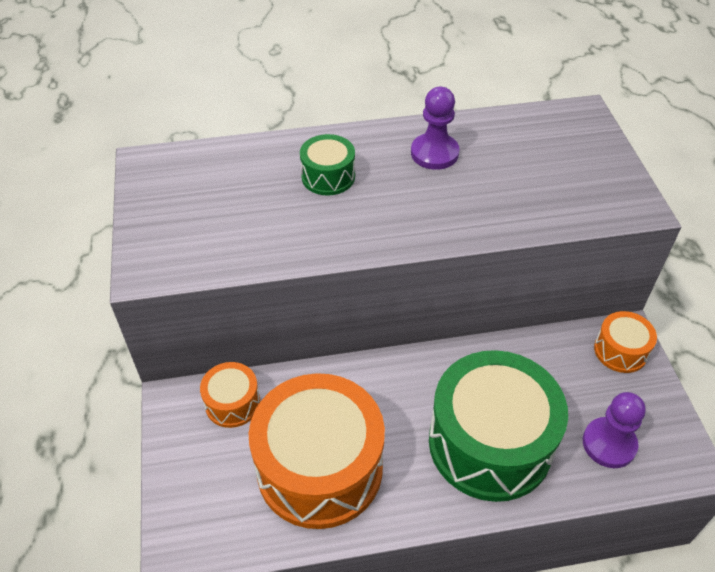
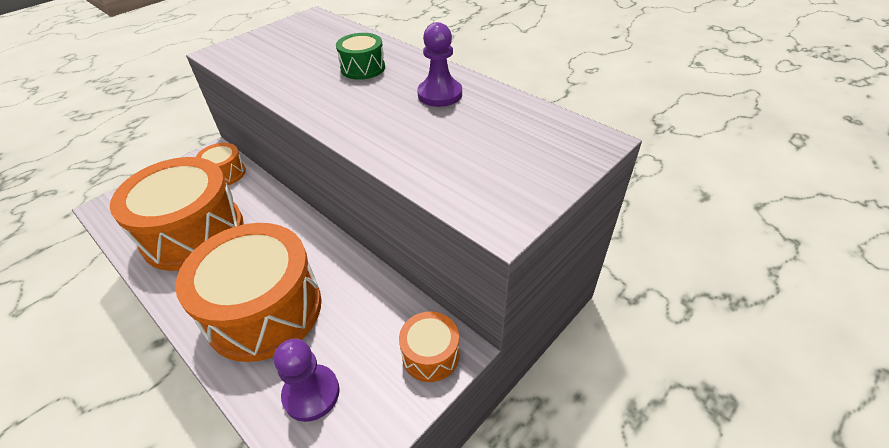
camera: 55 degrees right, 5 degrees down
(490, 443) = (264, 310): green drum -> orange drum

